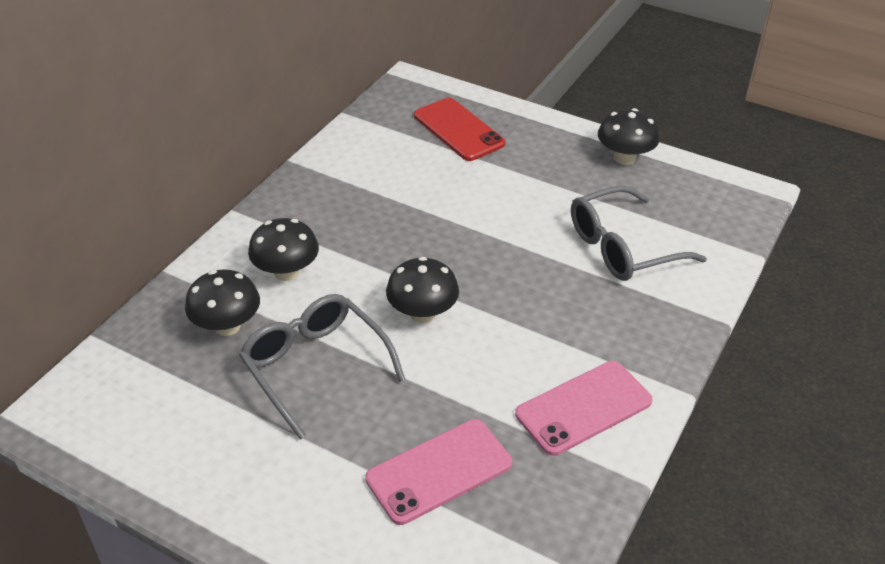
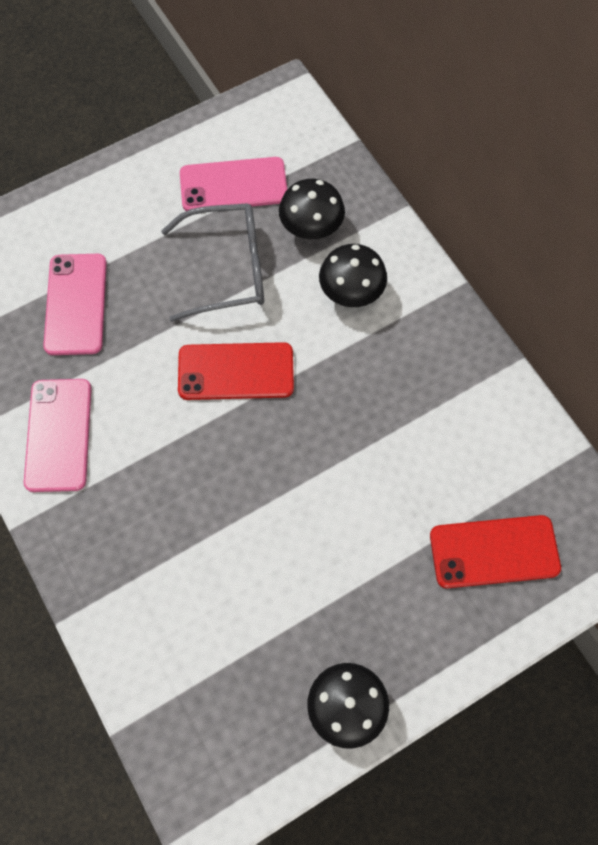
camera: 120 degrees right, 25 degrees up
(204, 408) = (233, 185): none -> pink phone
(422, 313) = (236, 372): black mushroom -> red phone
(622, 247) = (210, 597): grey glasses -> none

